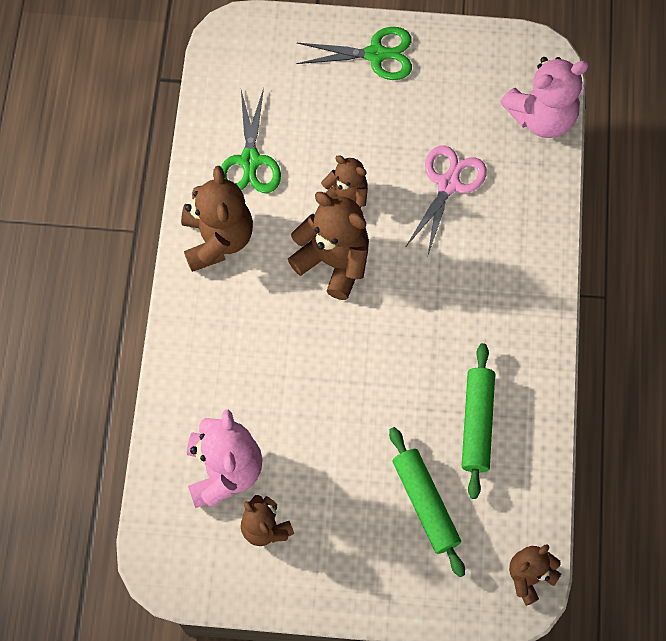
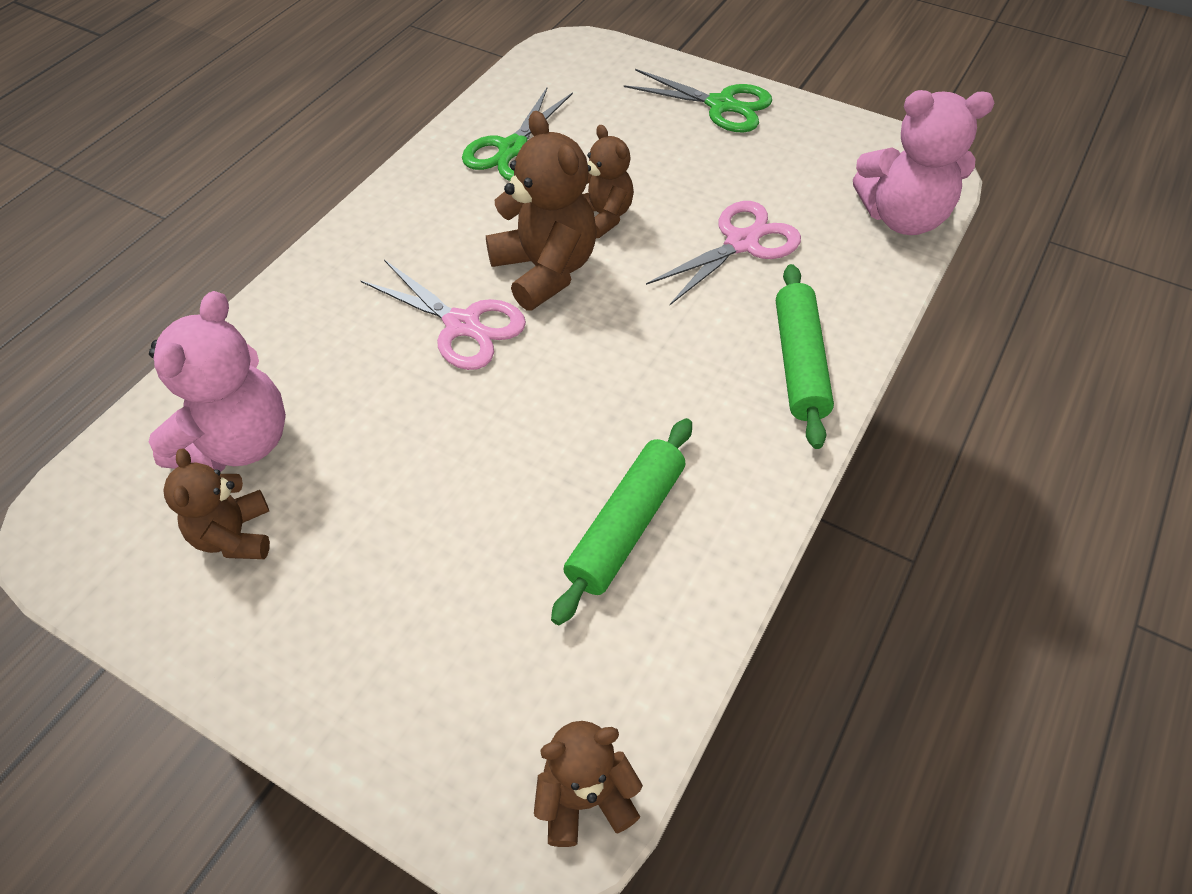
camera: 25 degrees right, 15 degrees down
(217, 239) = (422, 204): brown teddy bear -> none
(306, 328) = (462, 325): none -> pink scissors
(425, 503) = (483, 604): green rolling pin -> green rolling pin (799, 363)

